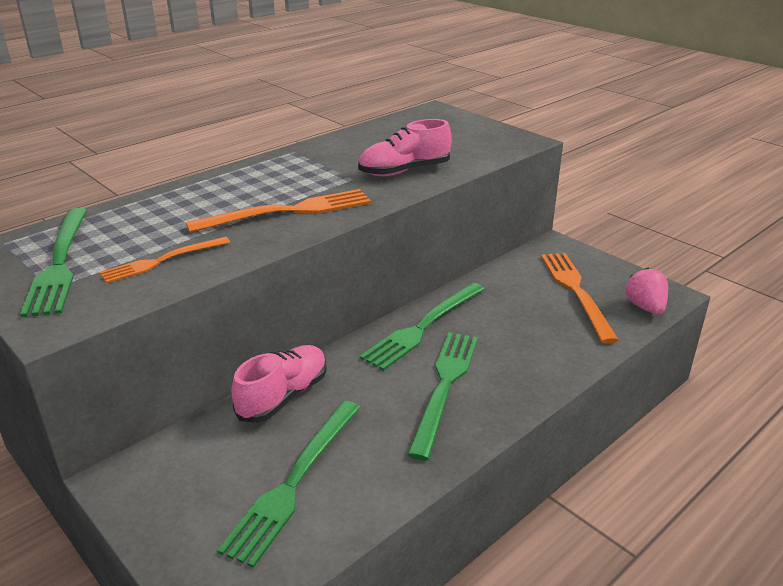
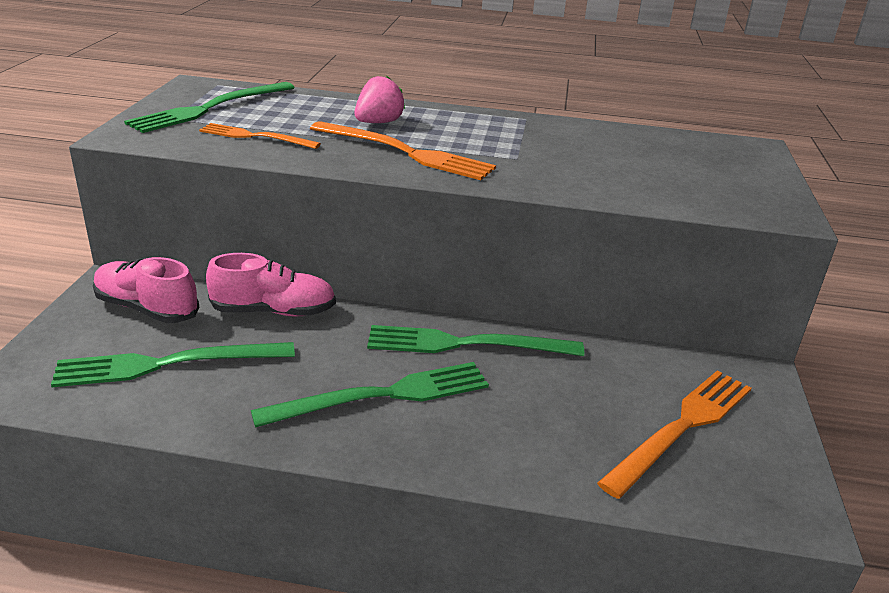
camera: 50 degrees right, 0 degrees up
(404, 171) = (577, 175): pink shoe -> pink shoe (147, 308)
(645, 307) = (734, 502): pink strawberry -> pink strawberry (378, 123)

